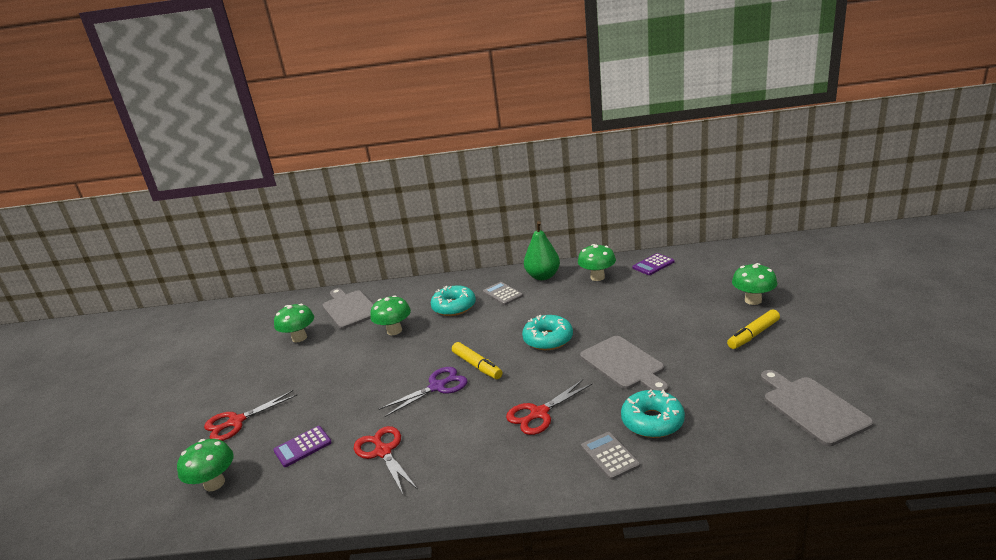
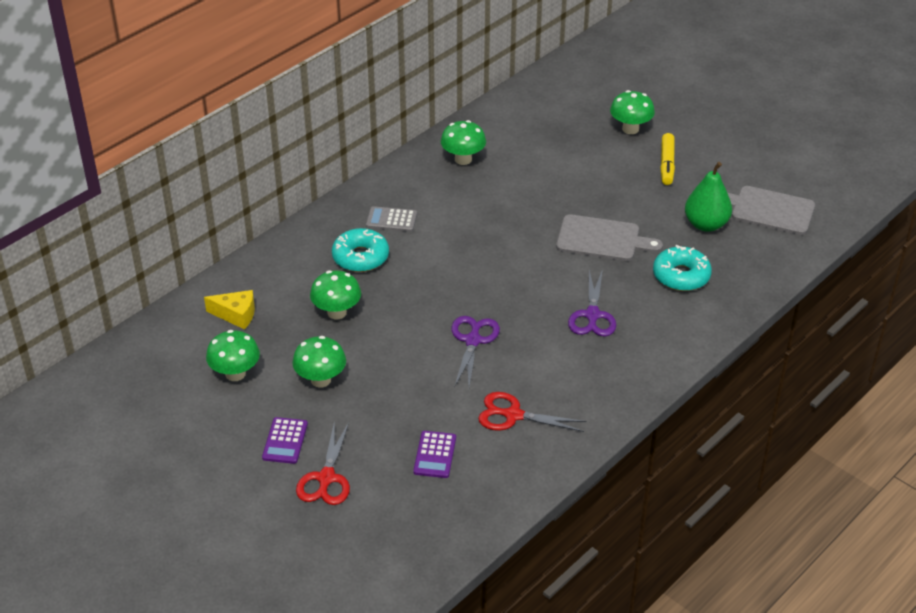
camera: 50 degrees left, 15 degrees up
(214, 483) = (406, 527): green mushroom -> green mushroom (321, 380)
(349, 308) = (236, 315): grey cutting board -> yellow cheese
(477, 366) = (479, 303): yellow marker -> none
(539, 413) = (592, 315): red scissors -> purple scissors
(543, 276) = (404, 181): green pear -> green pear (706, 224)
(548, 339) = (507, 247): turquoise donut -> none
(610, 456) = (684, 317): grey calculator -> none
(653, 265) = (499, 123): purple calculator -> purple calculator (285, 441)

